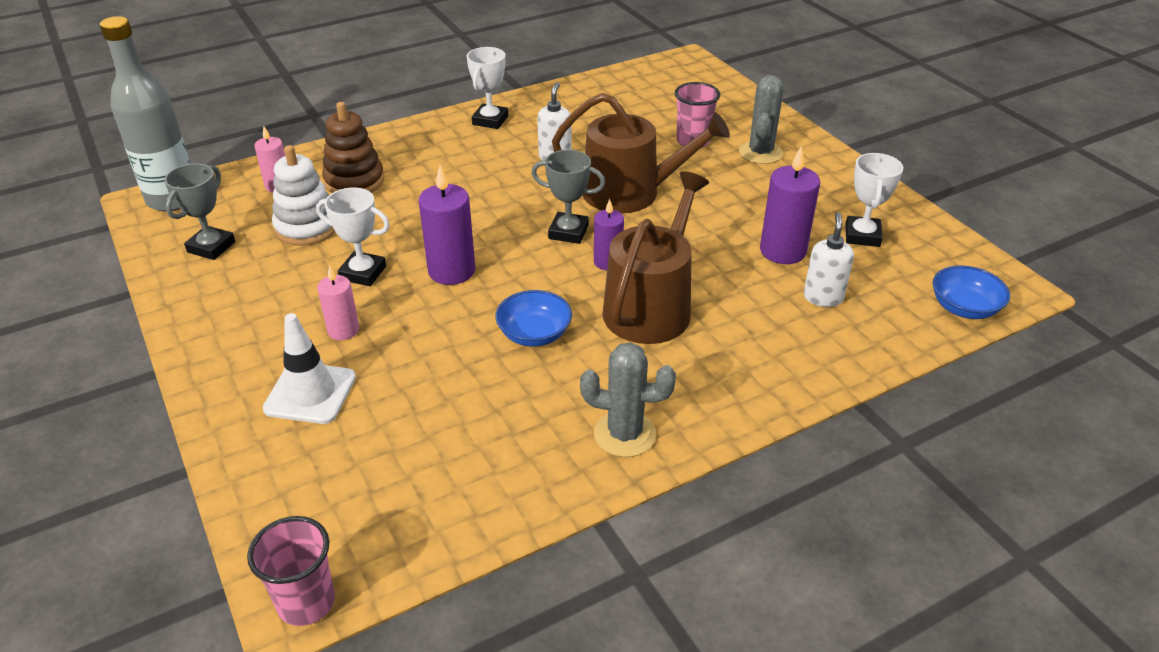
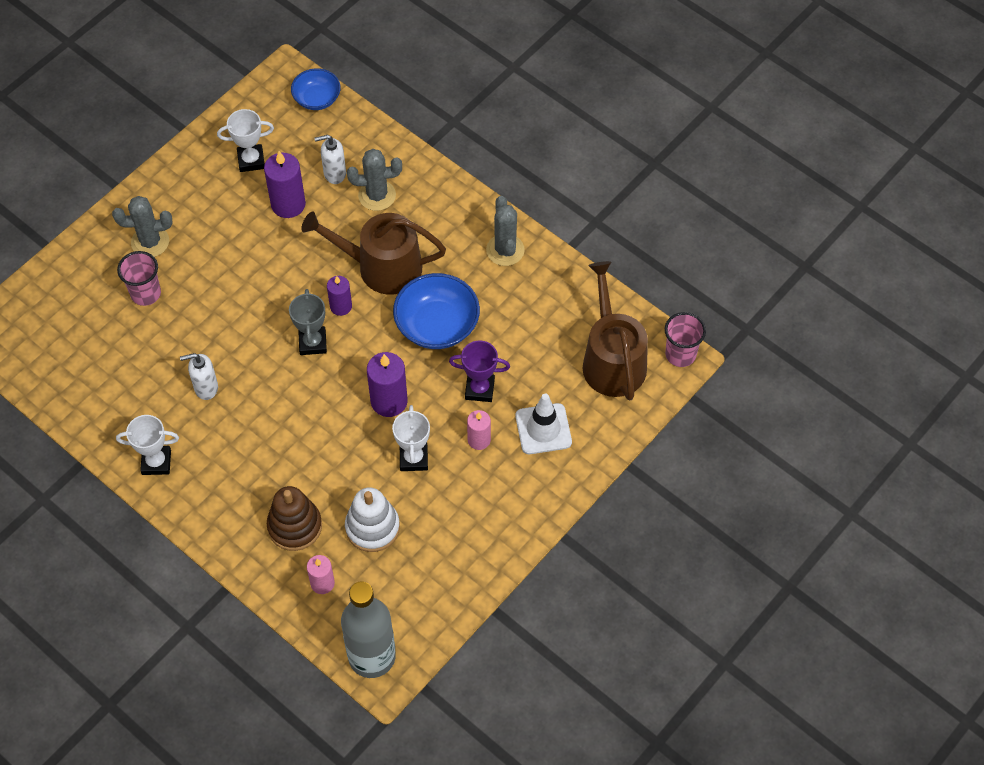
camera: 110 degrees left, 20 degrees up
(211, 247) = (423, 583): grey trophy -> none
(413, 349) = (479, 389): none -> purple trophy
(534, 334) = (437, 325): blue bowl -> blue bowl, size x1.61
(630, 192) = (243, 317): brown watering can -> brown watering can (612, 360)
(773, 327) = (377, 195): none -> grey cactus

